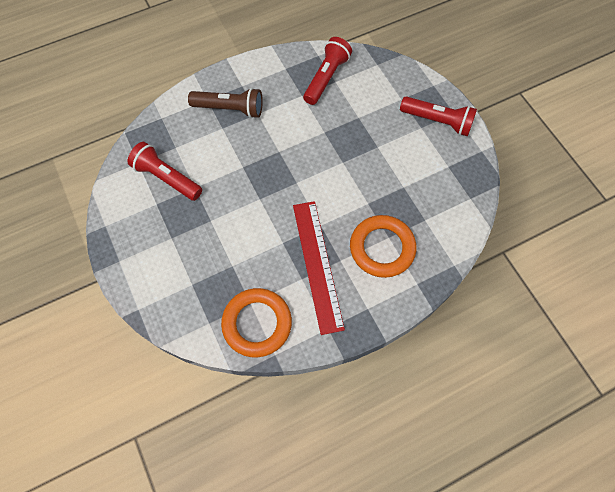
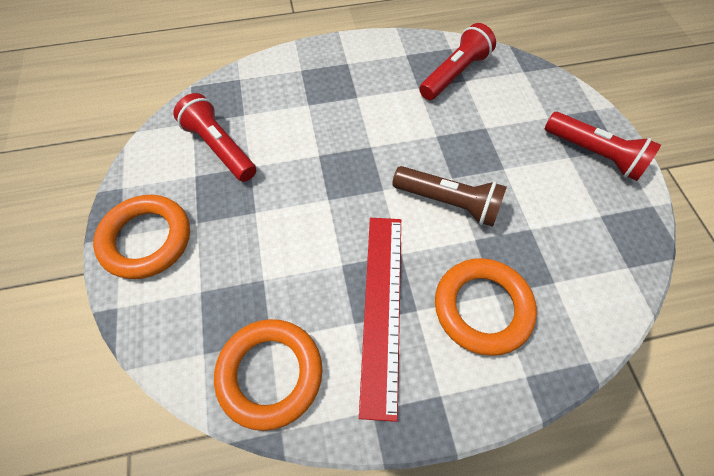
camera: 15 degrees right, 5 degrees down
(139, 259) = (146, 239): none -> orange ring
(230, 109) = (324, 85): brown flashlight -> brown flashlight (449, 203)

